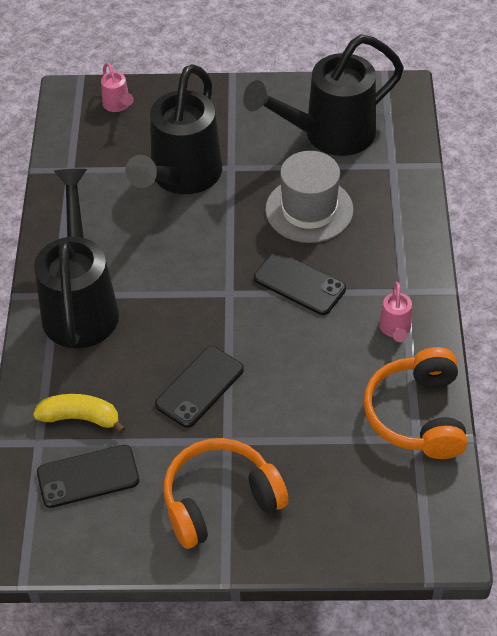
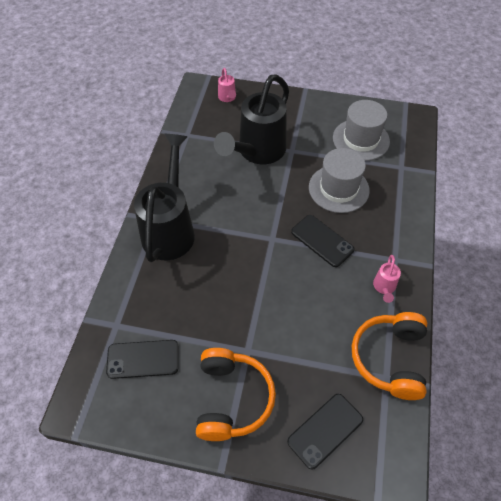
camera: 10 degrees right, 5 degrees up
(80, 418) = (149, 312): yellow banana -> none
(200, 387) = (237, 305): black phone -> black phone (325, 430)
(220, 501) = (232, 399): orange headphones -> orange headphones turned 105 degrees clockwise
(328, 135) = (361, 139): black watering can -> grey hat

